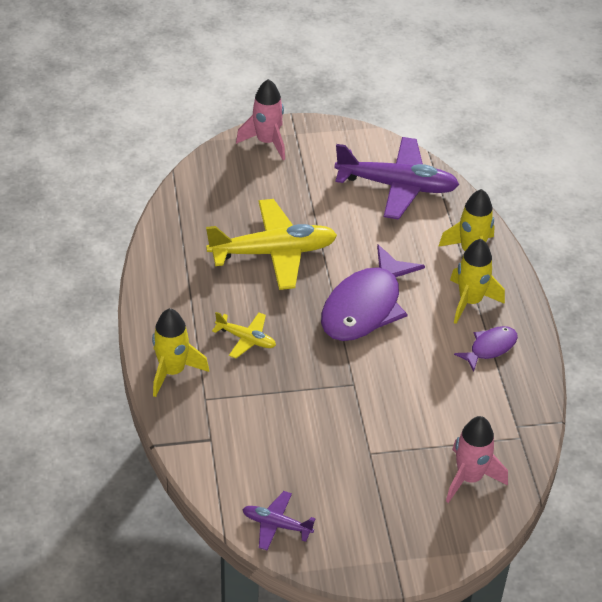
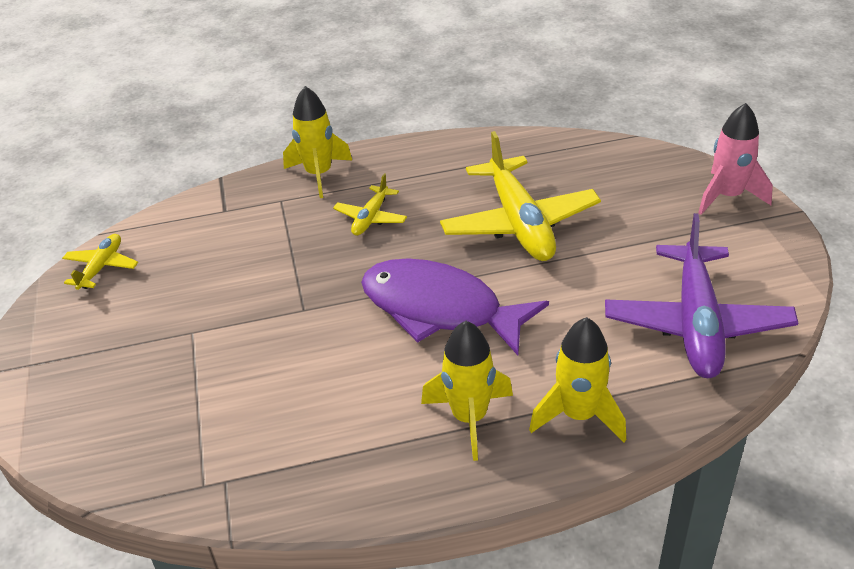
camera: 90 degrees right, 5 degrees down
(276, 525) = (101, 267): purple plane -> yellow plane
(469, 478) = (138, 429): pink rocket -> none
(490, 348) = (377, 445): purple fish -> none

